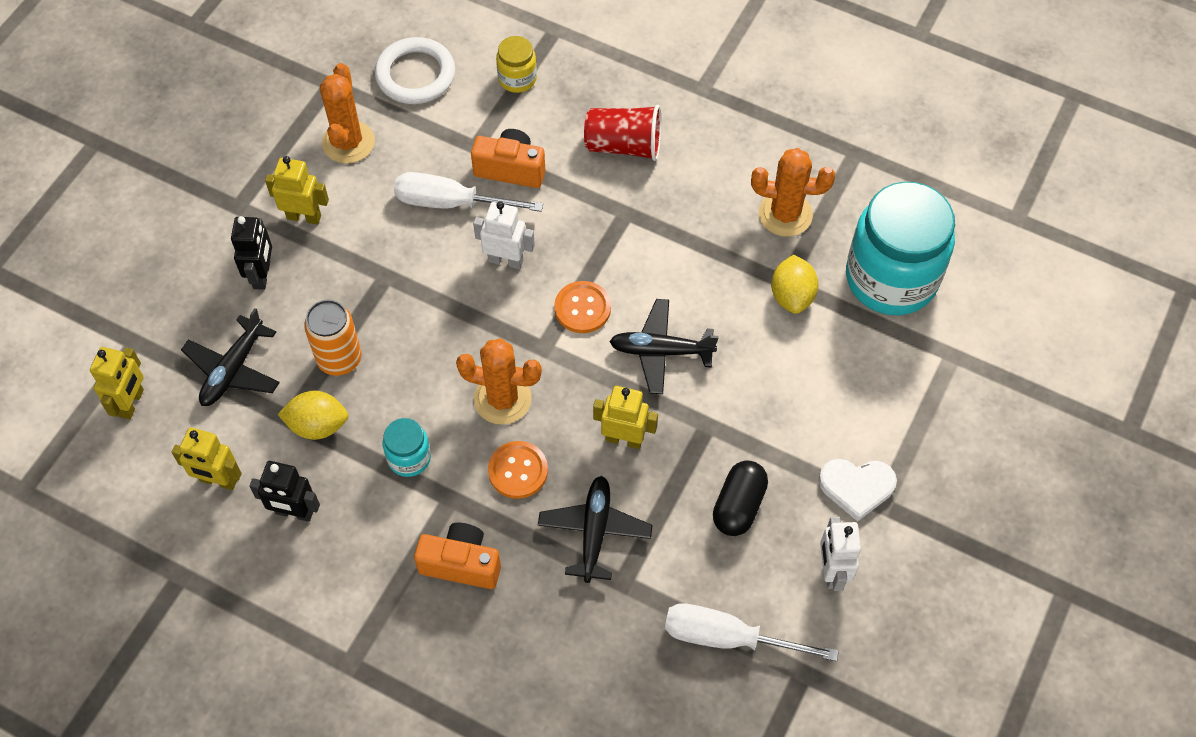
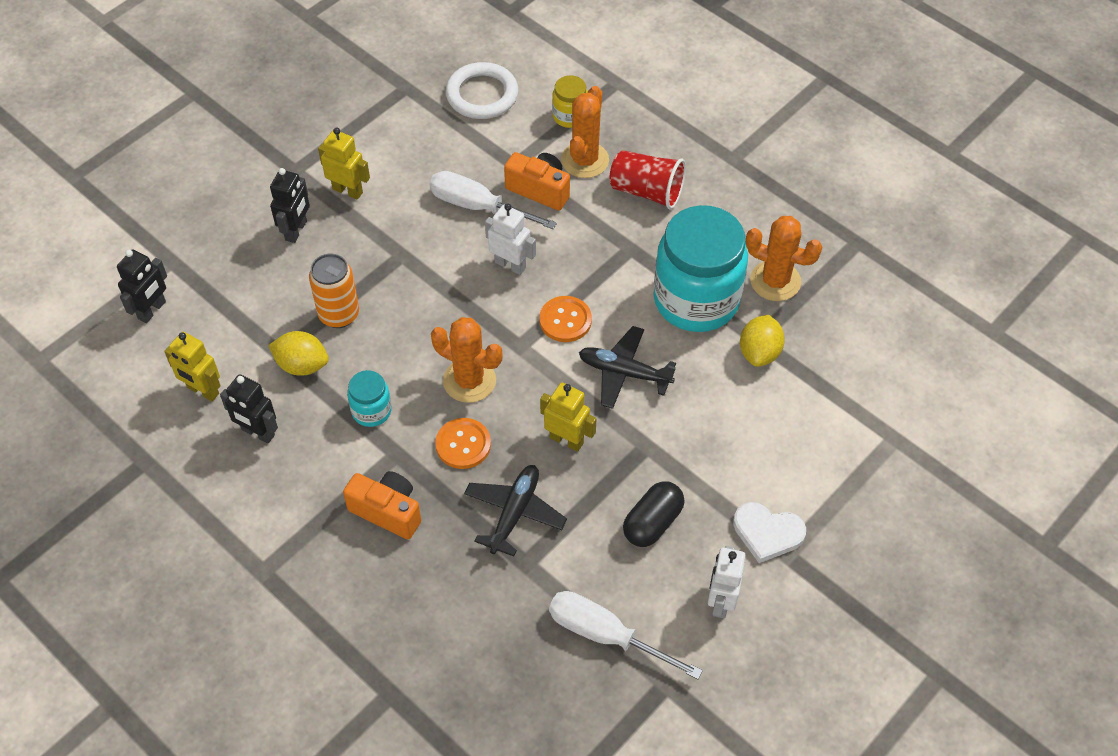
camera: 15 degrees right, 5 degrees down
(132, 403) = (152, 310): yellow robot -> black robot
(233, 369) = (246, 302): black plane -> none
(348, 142) = (406, 138): orange cactus -> orange cactus (585, 160)
(891, 278) = (856, 358): turquoise jar -> turquoise jar (696, 300)

